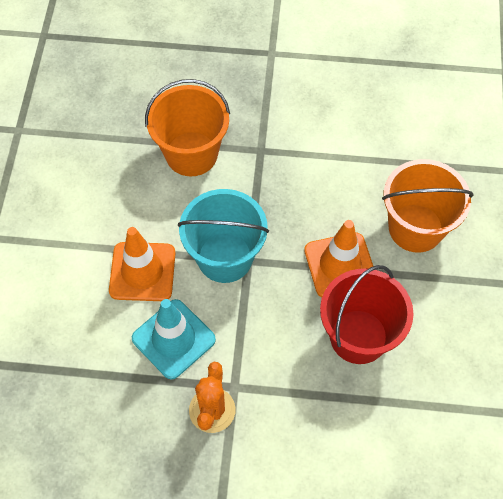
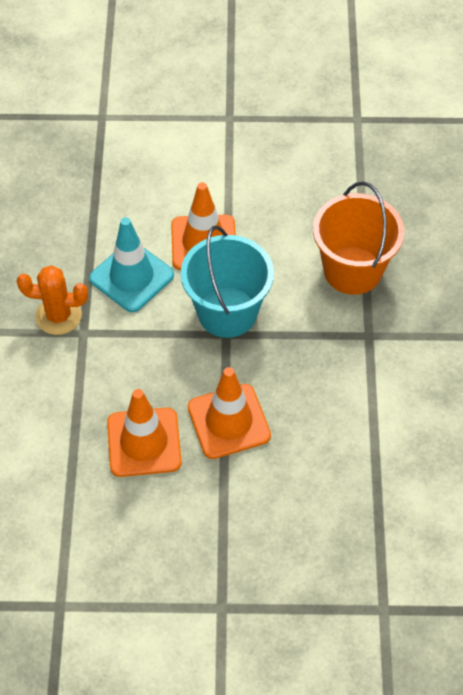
camera: 85 degrees right, 5 degrees down
(358, 336) = (144, 442): red bucket -> orange traffic cone
(415, 228) = (286, 499): orange bucket -> none

